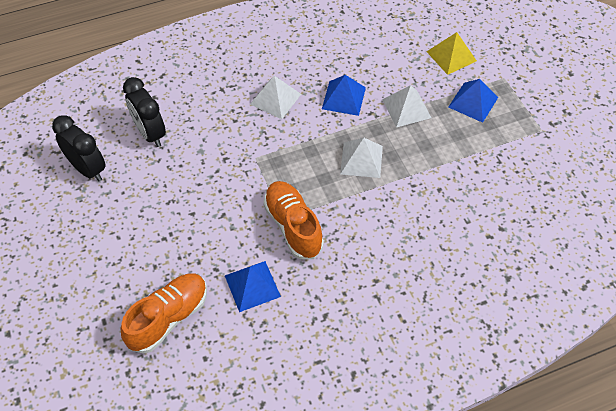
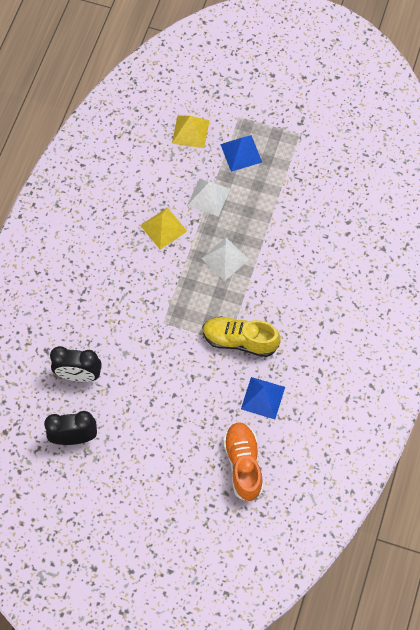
camera: 50 degrees left, 10 degrees up
(275, 99) = (123, 271): white pyramid -> none
(293, 226) = (240, 340): orange shoe -> yellow shoe
(343, 98) = (163, 228): blue pyramid -> yellow pyramid

